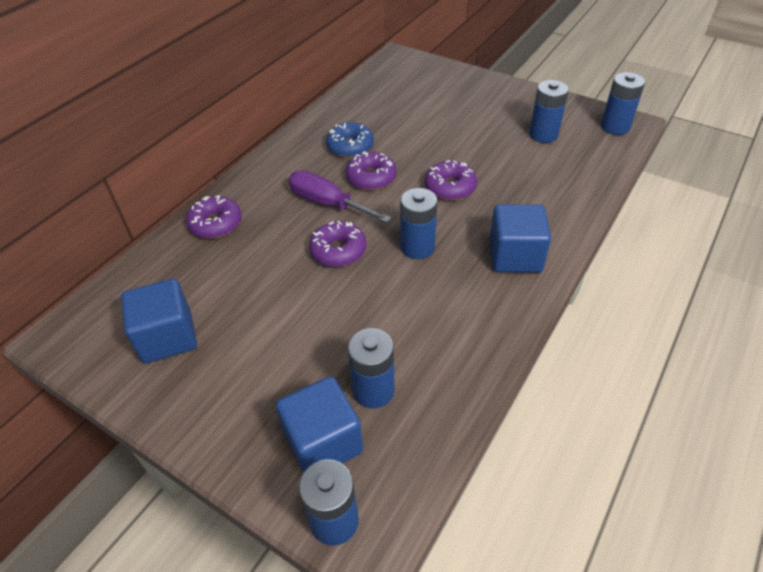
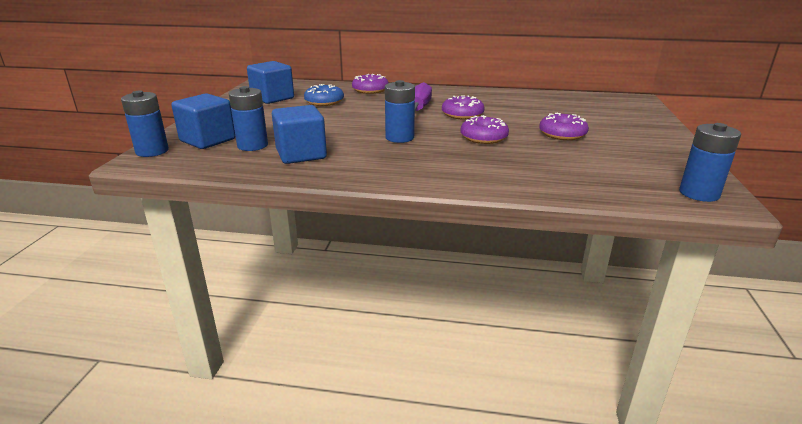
camera: 65 degrees right, 20 degrees down
(338, 251) = (374, 118): purple donut -> purple donut (562, 134)
(350, 146) = (490, 104): blue donut -> blue donut (324, 102)
(515, 256) = (422, 169): blue cube -> blue cube (301, 154)
(543, 135) = (618, 161): blue battery -> none

